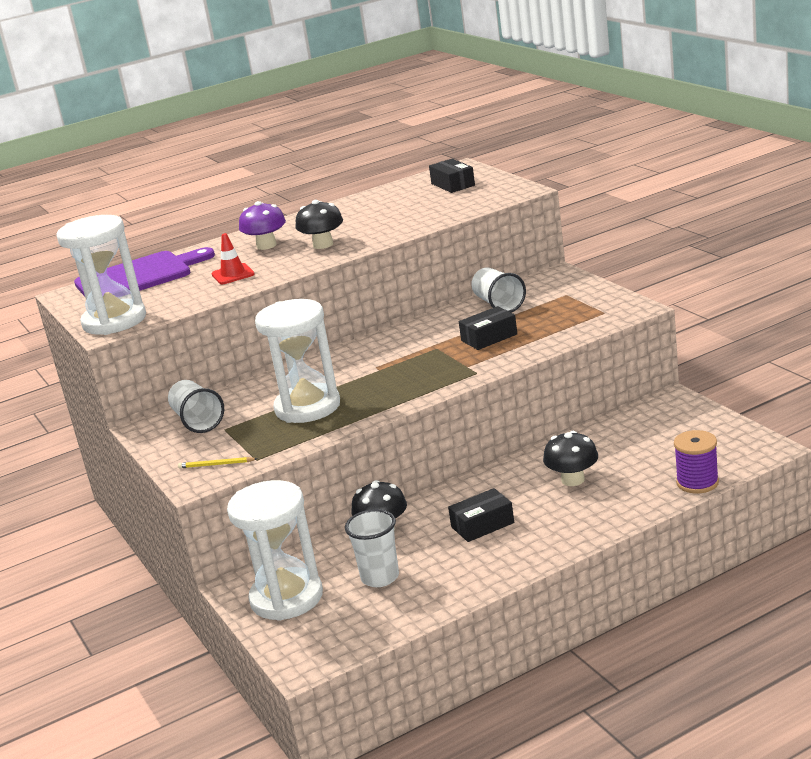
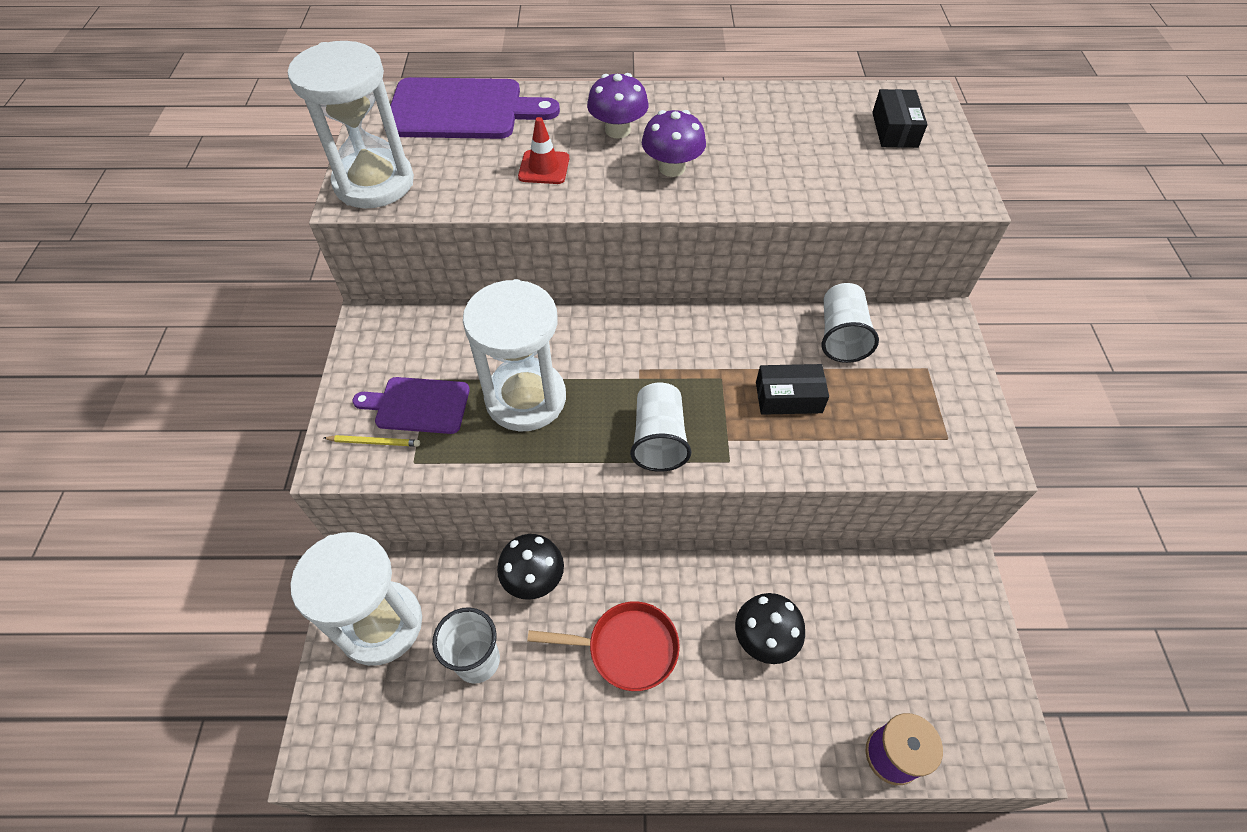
camera: 25 degrees right, 30 degrees up
(198, 421) = (418, 345): white cup -> white cup (659, 439)
(216, 465) = (374, 442): yellow pencil -> yellow pencil turned 150 degrees clockwise
(230, 440) = (418, 405): none -> purple cutting board
(323, 245) = (672, 168): black mushroom -> purple mushroom
(482, 525) = (626, 648): black box -> red pan

